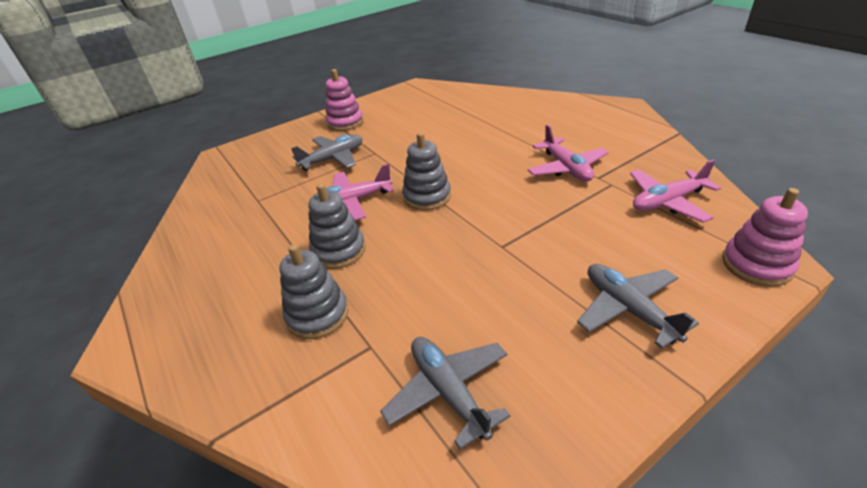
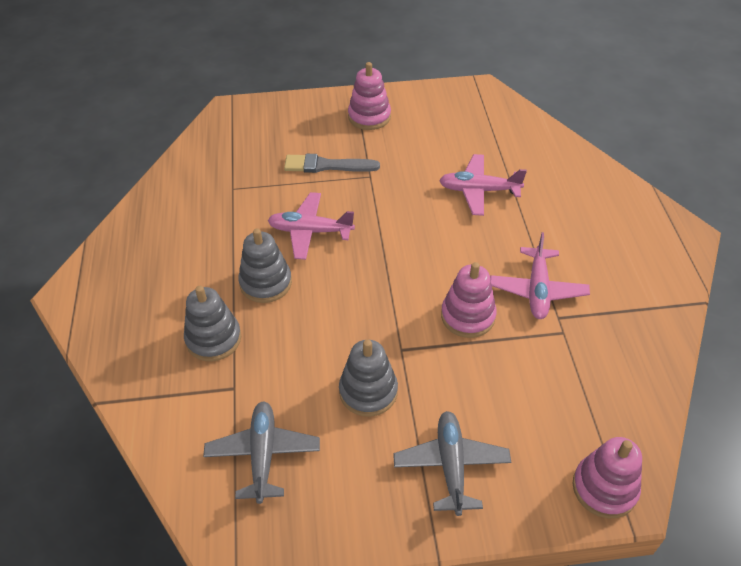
camera: 25 degrees right, 10 degrees up
(333, 159) = (326, 166): grey plane -> grey brush
(427, 196) = (379, 259): grey stacking toy -> grey stacking toy (368, 391)
(533, 203) = (468, 316): none -> pink stacking toy
(667, 202) = (596, 381): pink plane -> pink plane (479, 190)

